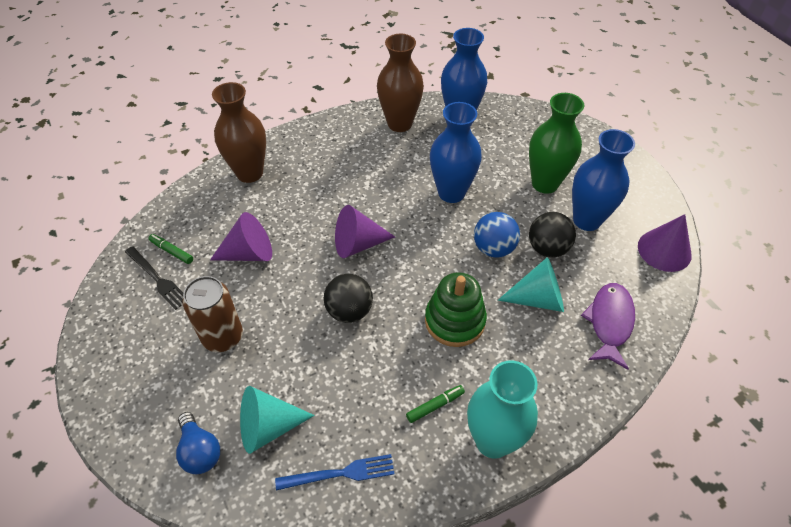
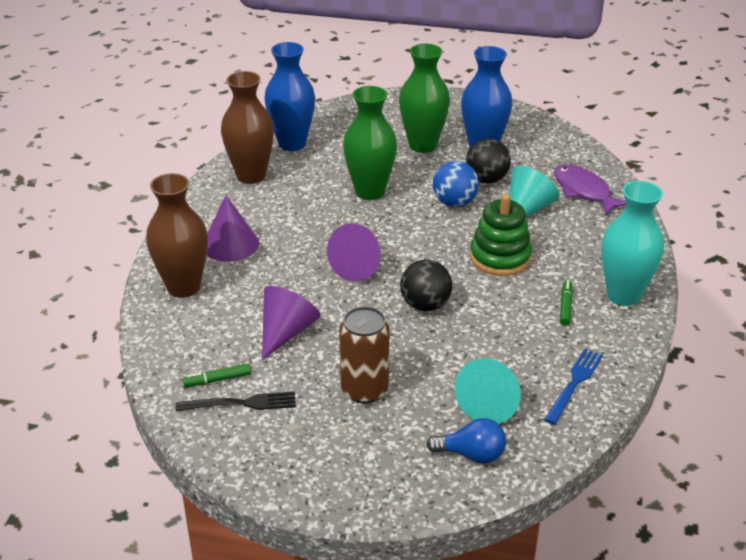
camera: 50 degrees left, 15 degrees down
(451, 193) = (370, 192): blue vase -> green vase
(664, 250) = (552, 134): purple cone -> purple cone (230, 244)

